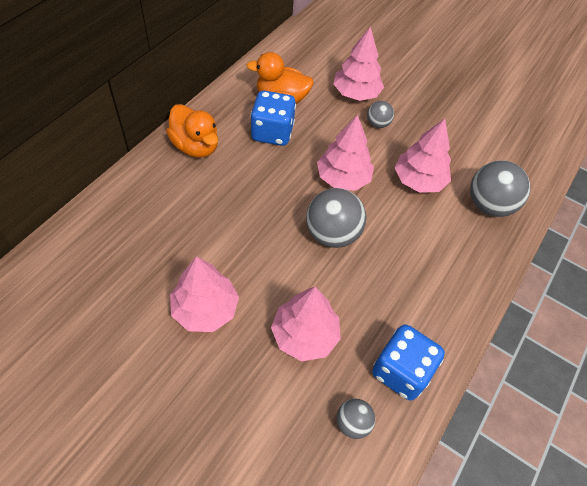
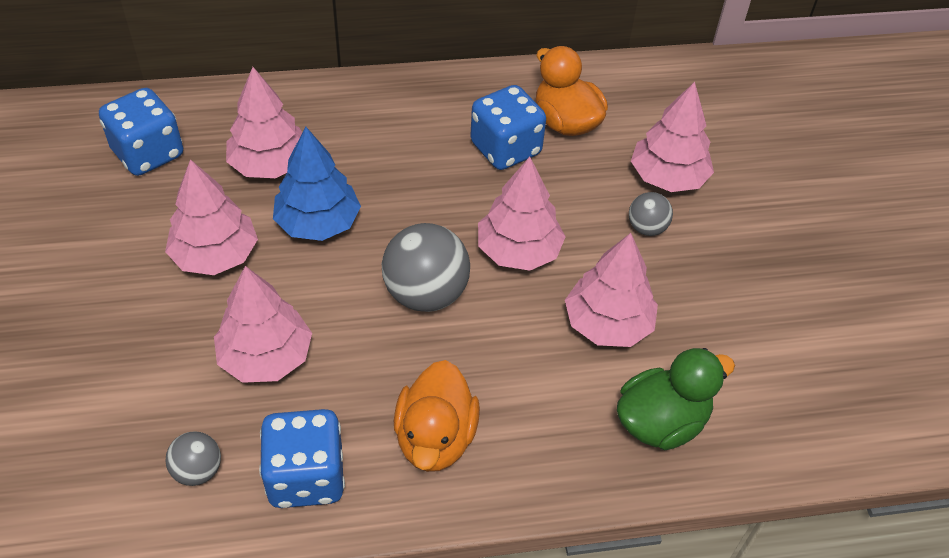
camera: 50 degrees right, 5 degrees down
(82, 288) = (148, 153): none -> blue dice
(165, 235) = (269, 165): none -> pink tree
(195, 146) = (407, 106): orange duck -> orange duck (435, 438)
(235, 244) = (318, 223): none -> blue tree
(489, 205) = (661, 422): grey ball -> green duck

